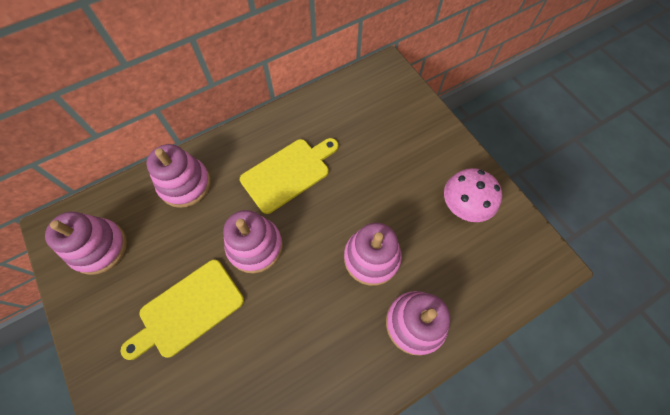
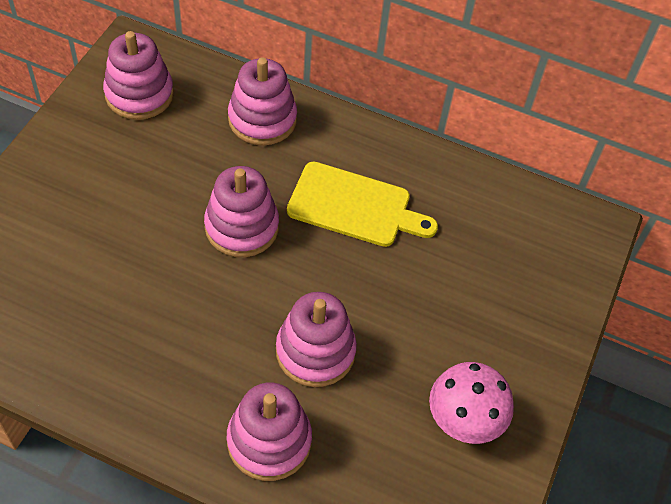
camera: 50 degrees right, 10 degrees down
(188, 309) = (131, 210): yellow cutting board -> none

